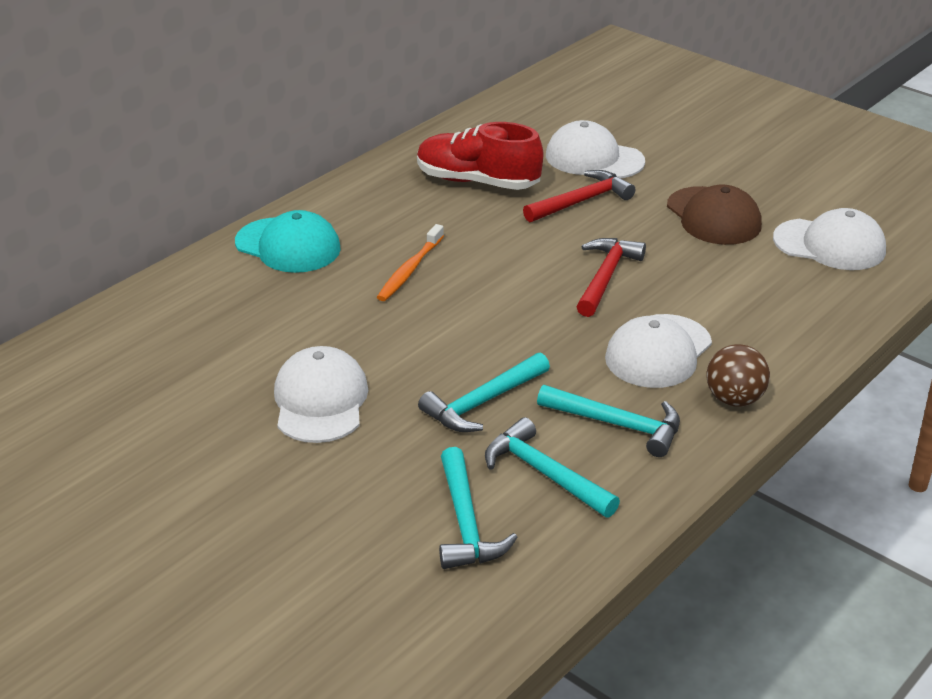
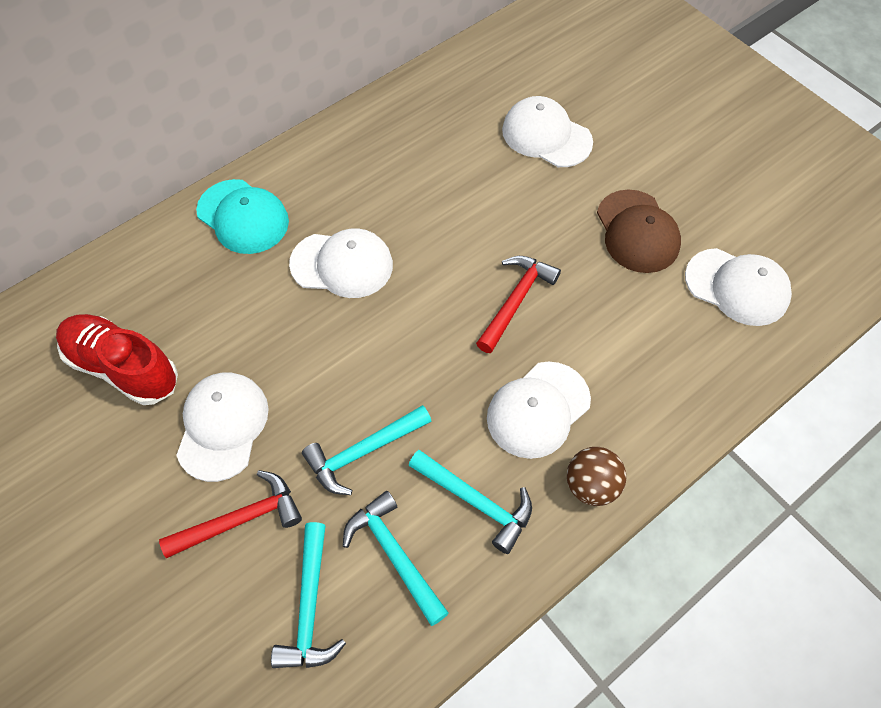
camera: 10 degrees right, 25 degrees up
(410, 270) = (342, 264): orange toothbrush -> white cap
(477, 182) = (432, 153): red shoe -> red shoe (123, 367)
(581, 201) = (520, 194): red hammer -> red hammer (241, 519)

